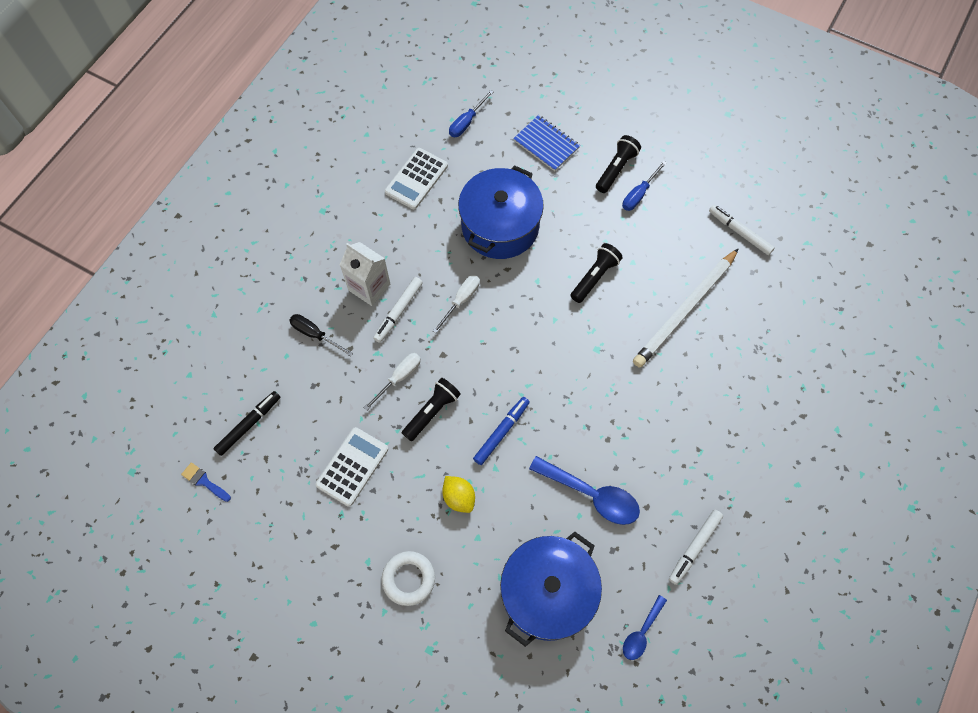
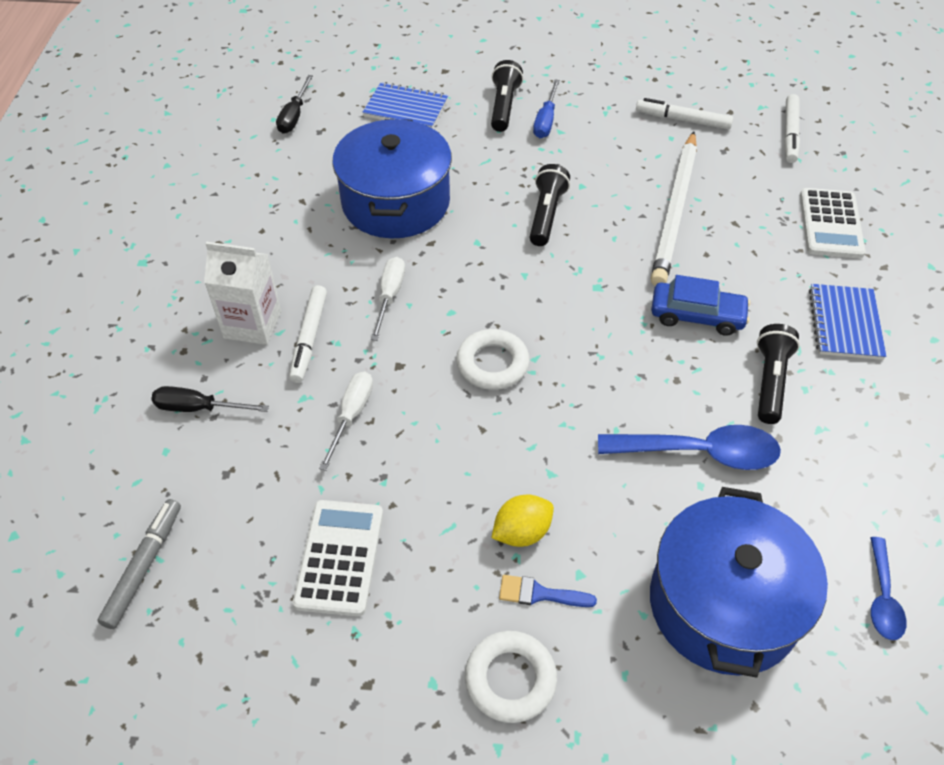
camera: 25 degrees left, 15 degrees down
(204, 481) = (100, 682): blue brush -> blue brush (539, 594)
(249, 424) = (144, 566): black marker -> grey marker
(416, 179) = (258, 189): white calculator -> white calculator (830, 224)
(432, 412) = (422, 439): black flashlight -> black flashlight (770, 381)
(459, 497) = (522, 532): yellow lemon -> yellow lemon turned 60 degrees counterclockwise
(467, 122) = (294, 116): blue screwdriver -> black screwdriver
(499, 378) = (492, 364): none -> white ring
(501, 432) = (533, 426): blue marker -> none
(649, 398) = (697, 315): none -> blue car
(694, 547) = (871, 460): white marker -> white marker (790, 134)
(744, 447) = (845, 323): none -> blue notebook

